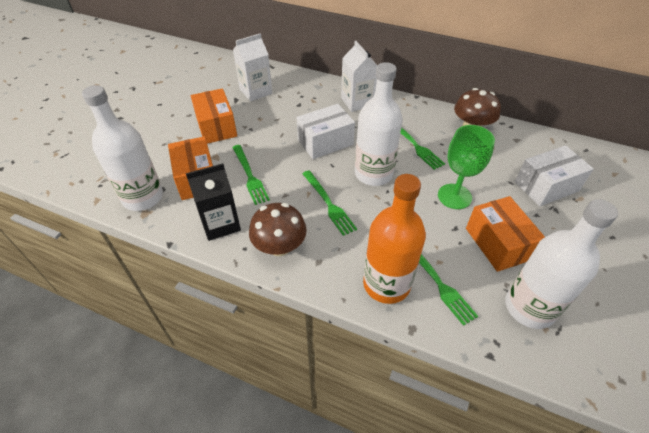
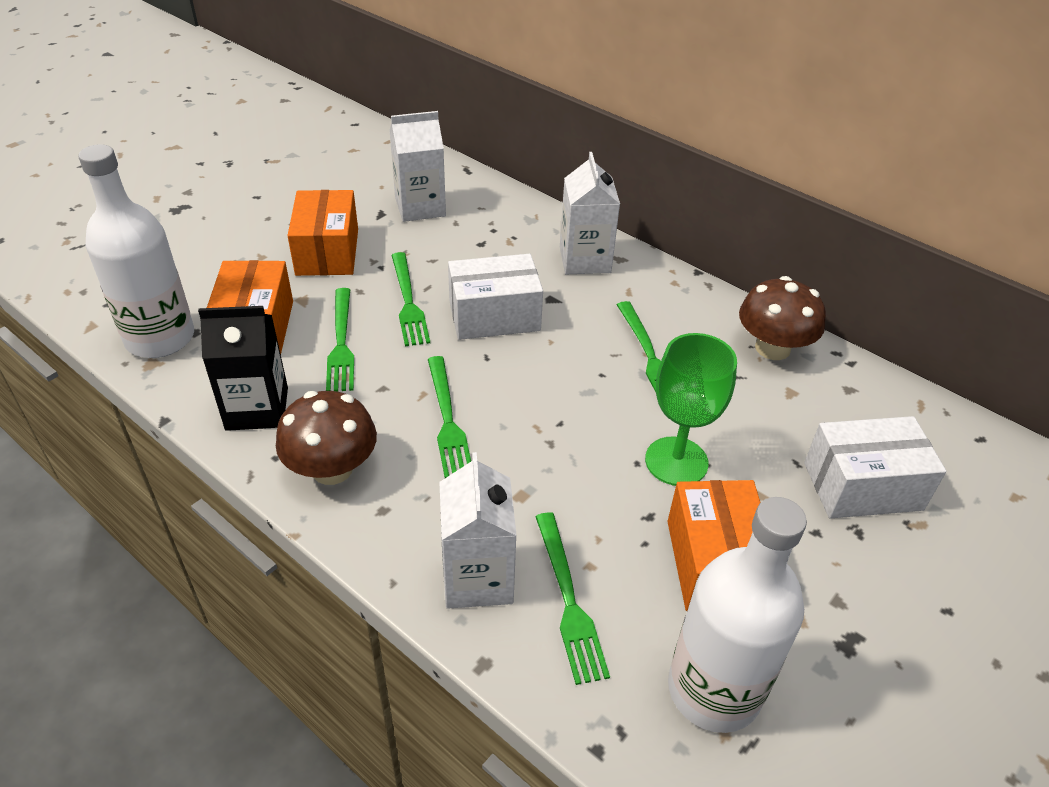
camera: 15 degrees right, 5 degrees down
(275, 144) = (408, 301): none -> green fork
(373, 174) = (550, 388): white bottle -> none
(386, 284) = (477, 578): orange bottle -> white carton

